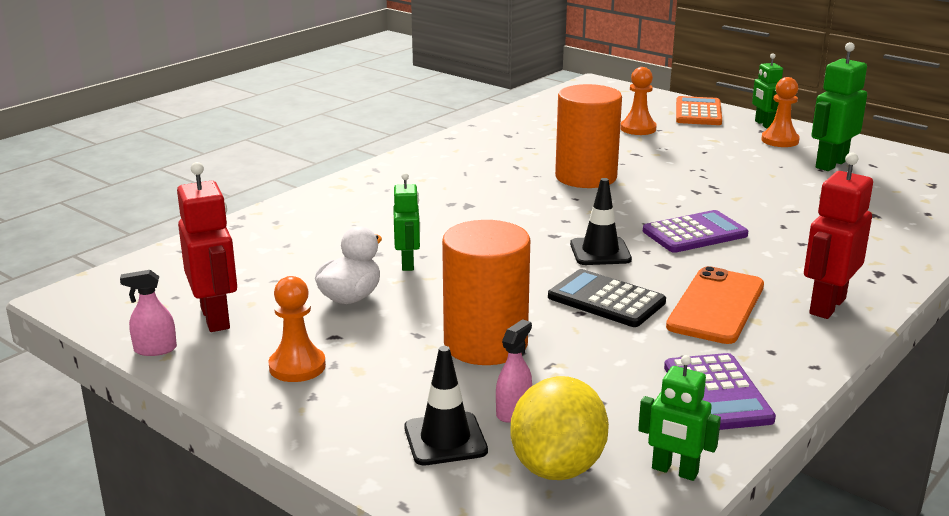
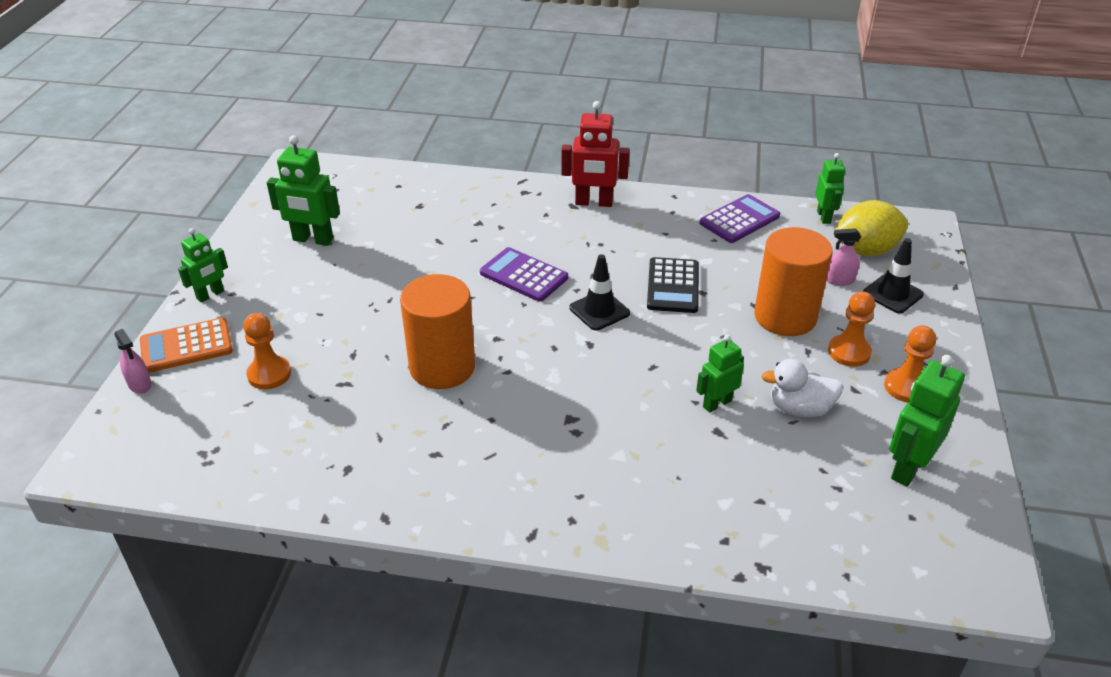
camera: 120 degrees left, 15 degrees up
(155, 349) = (978, 474): pink spray bottle -> pink spray bottle (140, 384)
(216, 318) = (908, 468): red robot -> green robot
(716, 306) = (635, 241): orange phone -> none
(780, 140) = (260, 276): orange pawn -> orange pawn (849, 352)

